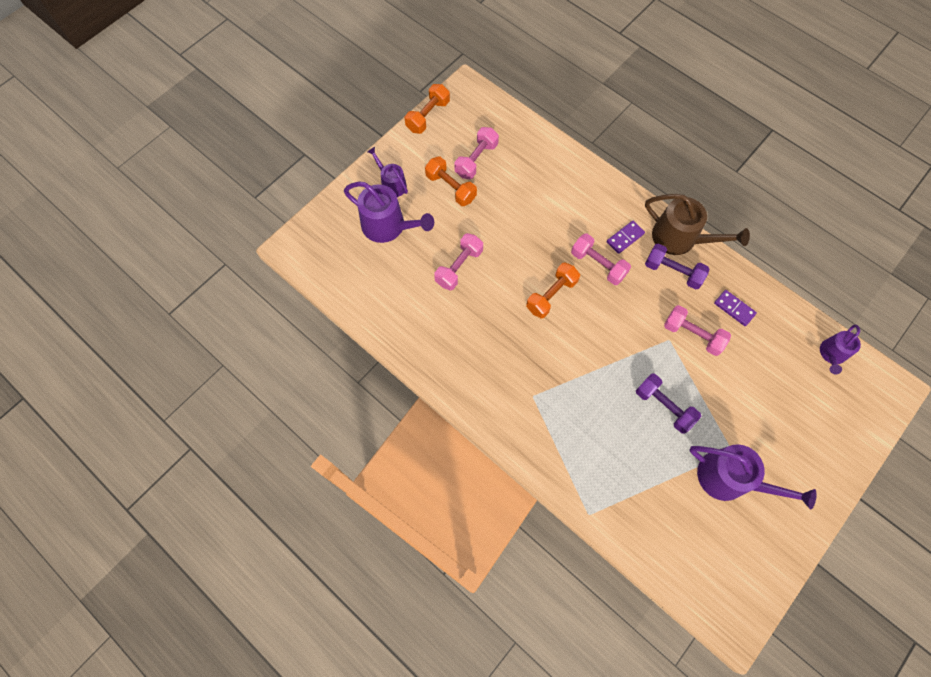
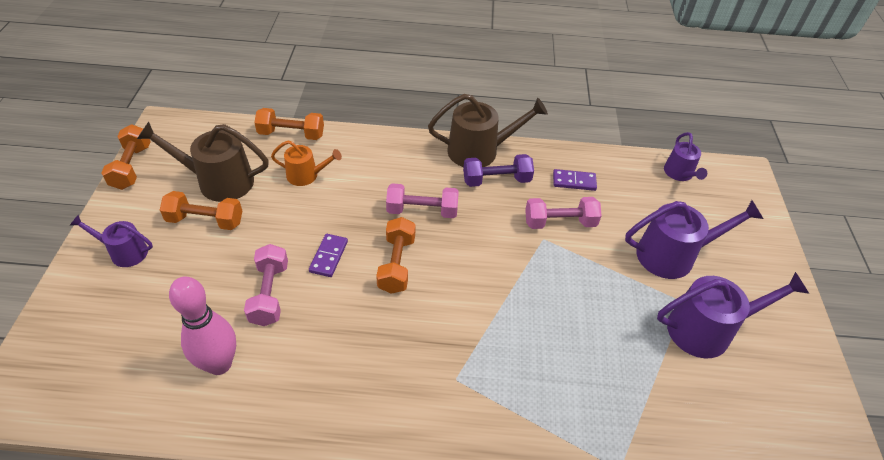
camera: 40 degrees left, 20 degrees down
(388, 226) = (147, 298): purple watering can -> purple watering can (672, 255)
(405, 296) = (219, 364): none -> pink bowling pin
(476, 160) = (219, 181): pink dumbbell -> brown watering can
(537, 188) = (306, 175): none -> orange watering can
(549, 145) = (291, 134): none -> orange dumbbell
(625, 238) = (429, 175): purple domino -> purple domino (328, 256)
(664, 406) = (592, 302): purple dumbbell -> none

